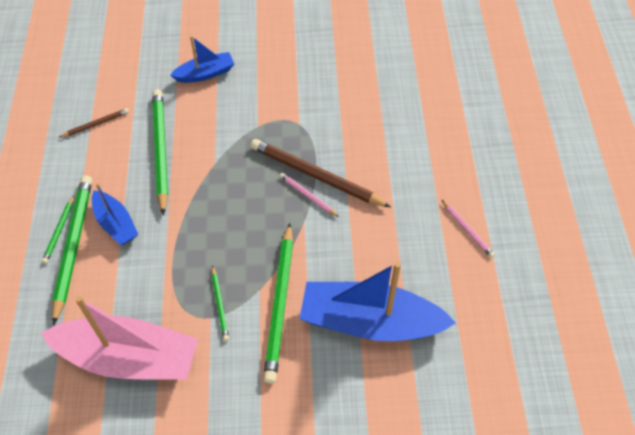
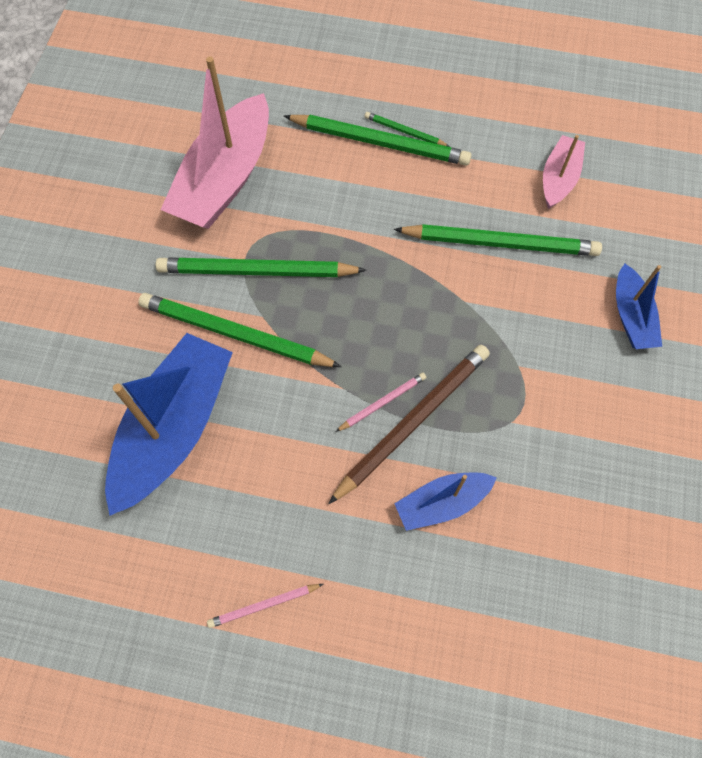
camera: 105 degrees right, 10 degrees up
(95, 124) = (558, 179): brown pencil -> pink boat
(115, 223) = (399, 184): blue boat -> blue boat (442, 503)
(220, 304) = (257, 272): green pencil -> green pencil, size x2.07

